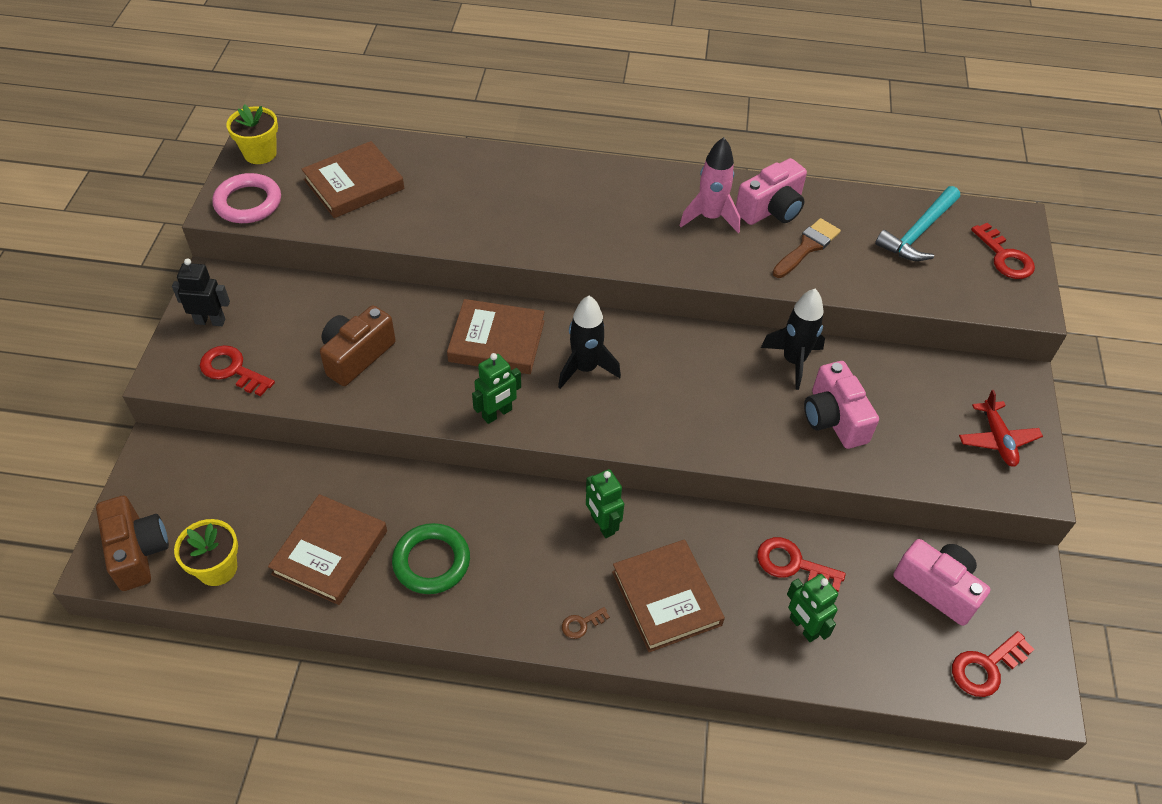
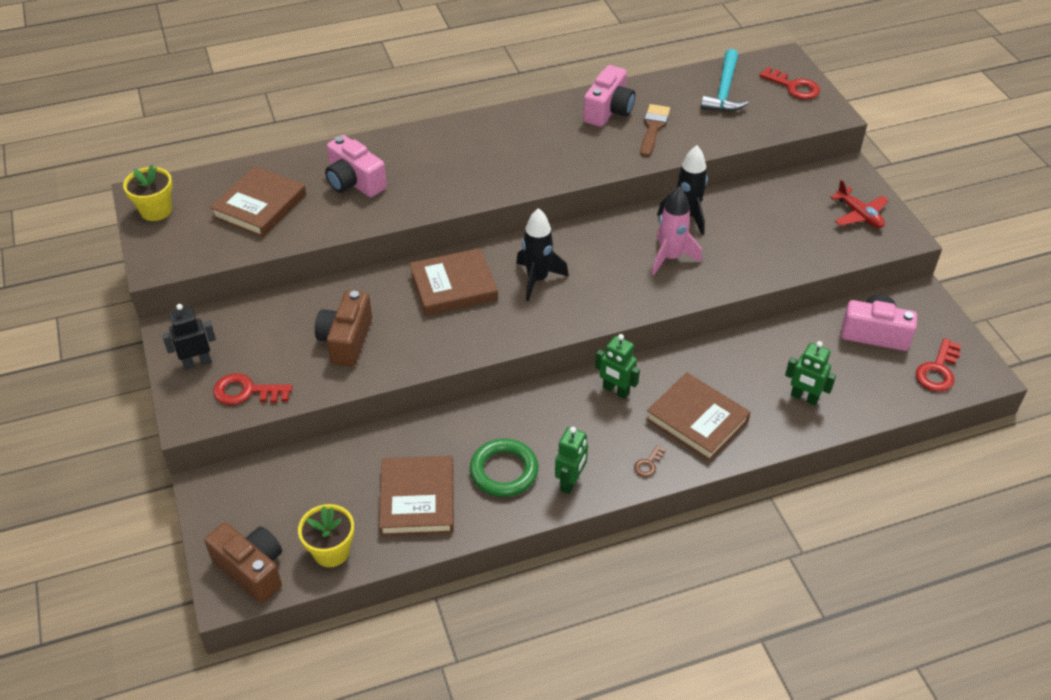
camera: 25 degrees left, 5 degrees down
(248, 203) = (176, 252): pink ring -> none
(497, 414) = (492, 337): green robot -> green robot (570, 482)
(710, 217) = (567, 132): pink rocket -> pink rocket (670, 258)
(792, 564) = (769, 360): red key -> none
(833, 418) = (741, 244): pink camera -> pink camera (354, 182)

